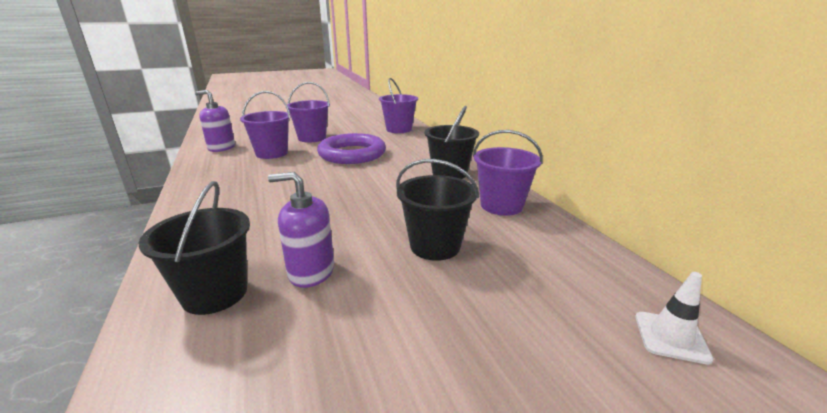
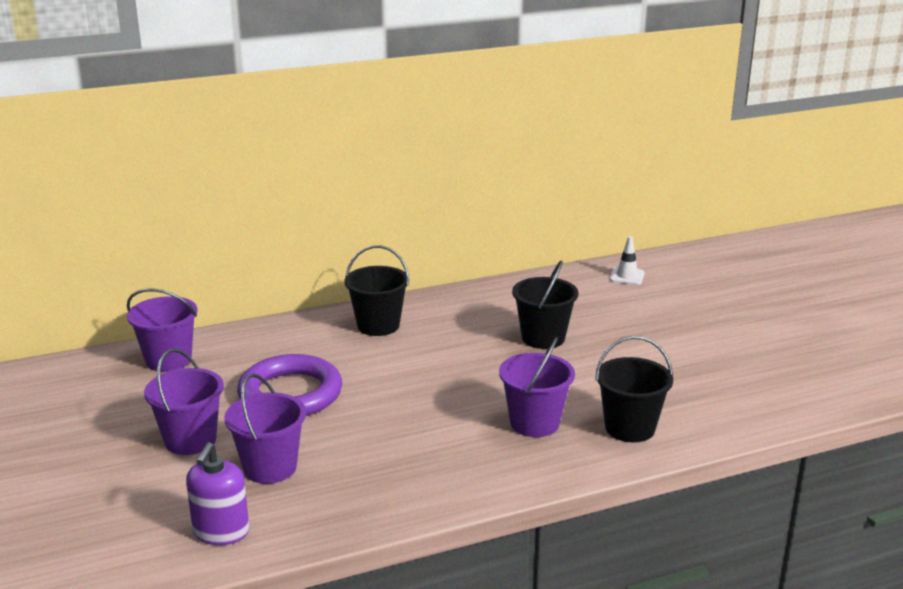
camera: 90 degrees left, 0 degrees up
(311, 272) = (591, 390): purple soap dispenser -> none
(501, 205) = (464, 304): purple bucket -> purple bucket (534, 423)

